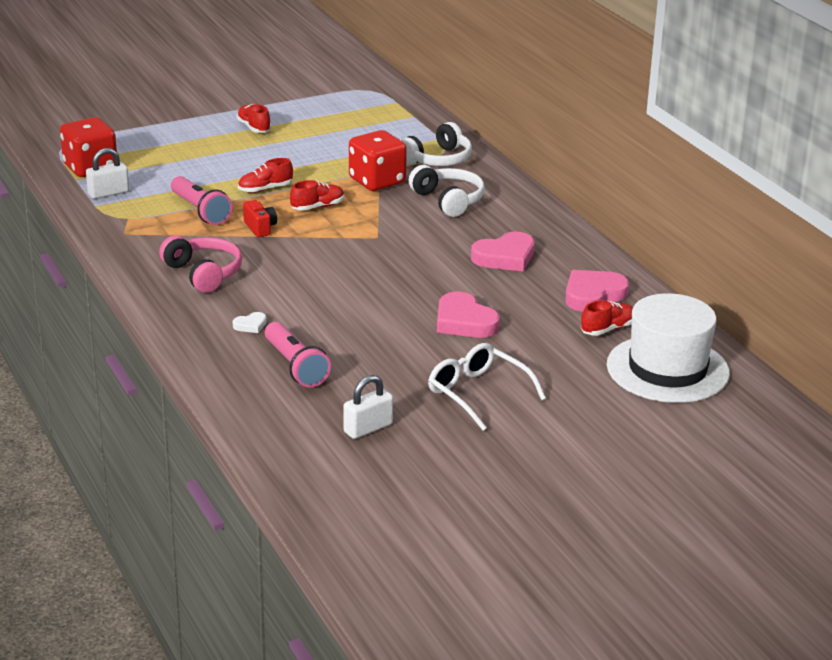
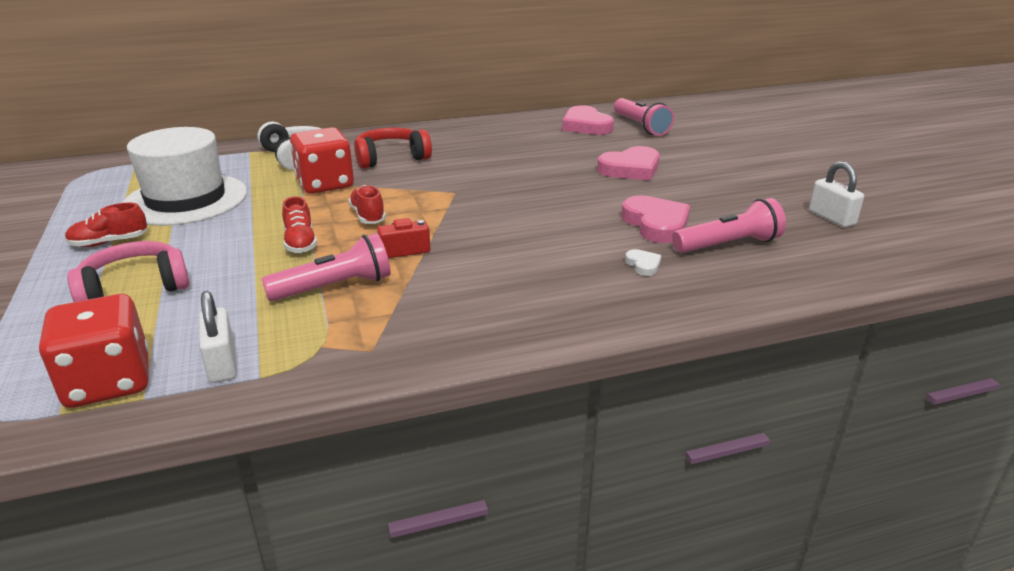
camera: 80 degrees left, 0 degrees up
(203, 273) = (512, 290): pink headphones -> pink headphones (134, 288)
(448, 200) = (391, 158): white headphones -> red headphones
(477, 393) = (753, 173): white glasses -> none
(505, 257) = (514, 146): pink heart -> pink heart (656, 224)
(607, 329) = (640, 126): red shoe -> pink flashlight
(667, 369) = (697, 116): white hat -> white hat (186, 199)

